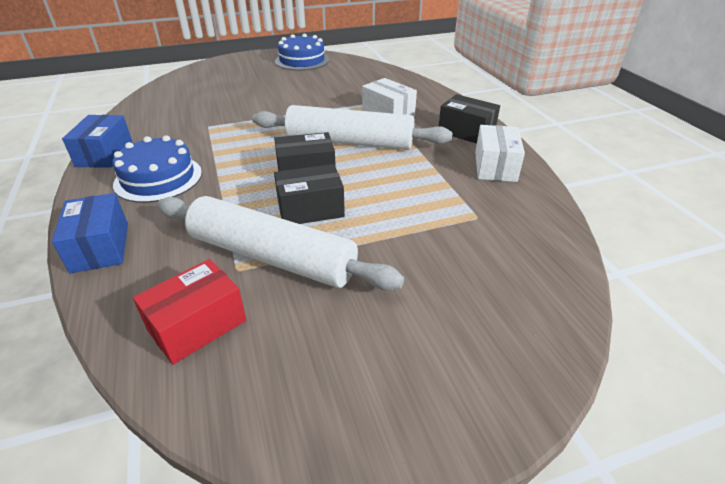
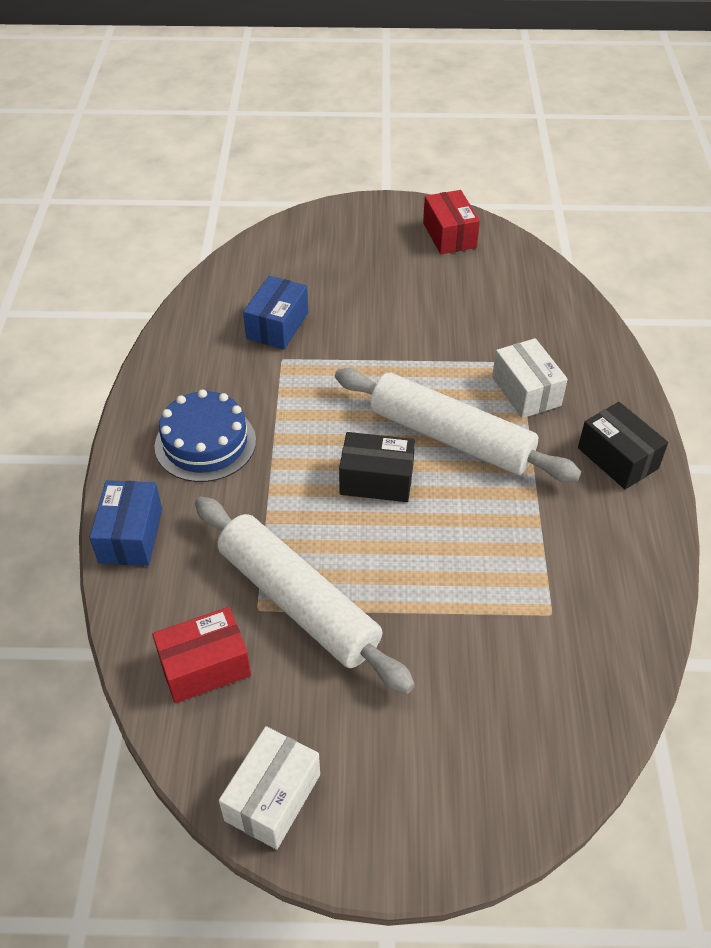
camera: 20 degrees right, 10 degrees up
(105, 154) = (153, 383): blue box -> blue box (277, 325)
(302, 60) = (449, 235): blue cake -> red box
(310, 209) = (361, 544): black box -> none
(495, 166) = (621, 535): white box -> white box (272, 797)

